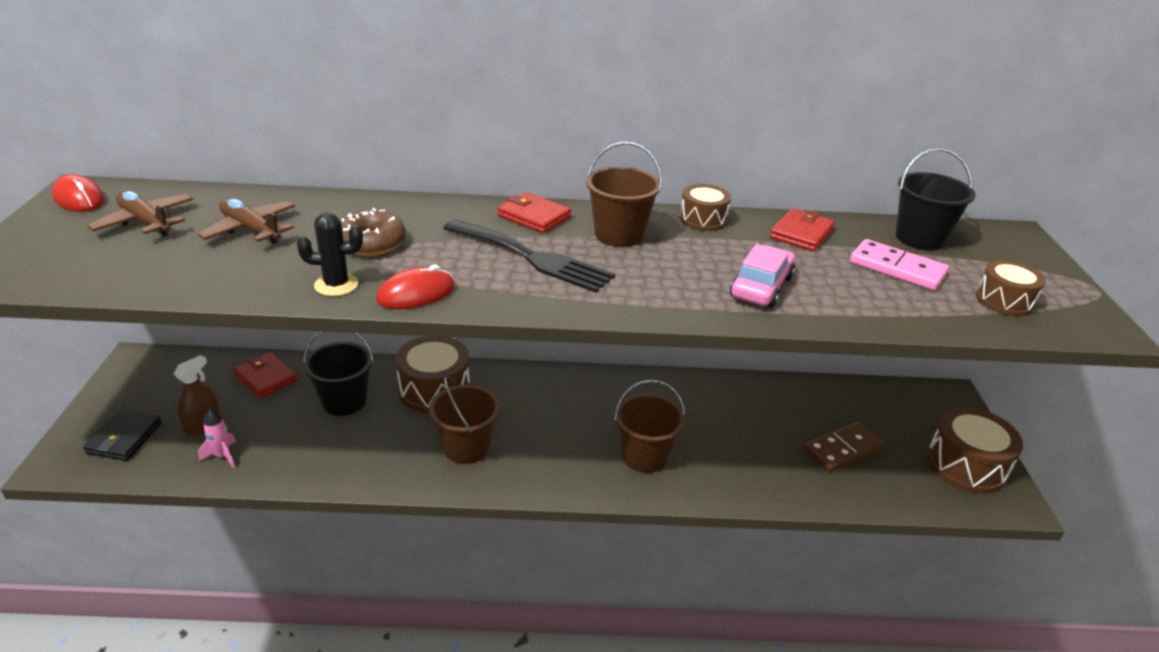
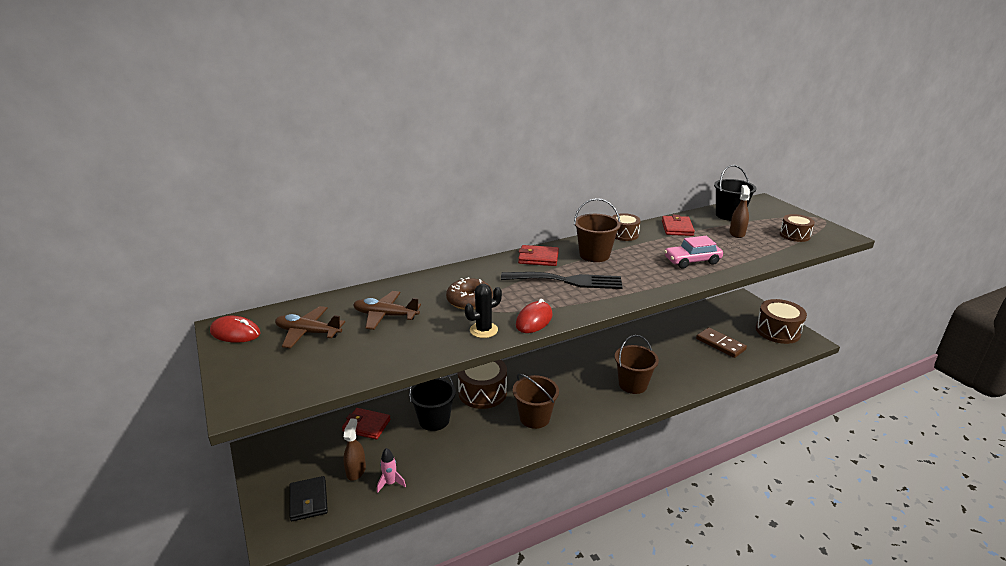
camera: 25 degrees left, 5 degrees down
(761, 287) = (692, 261): pink car -> pink car turned 105 degrees counterclockwise
(842, 450) = (720, 344): brown domino -> brown domino turned 75 degrees counterclockwise
(897, 268) = (737, 233): pink domino -> brown spray bottle

